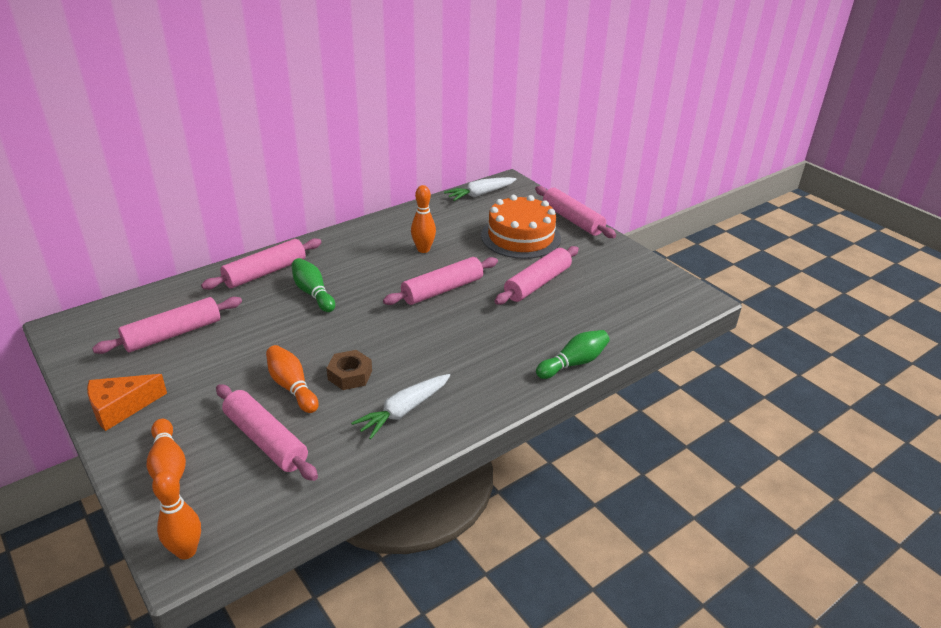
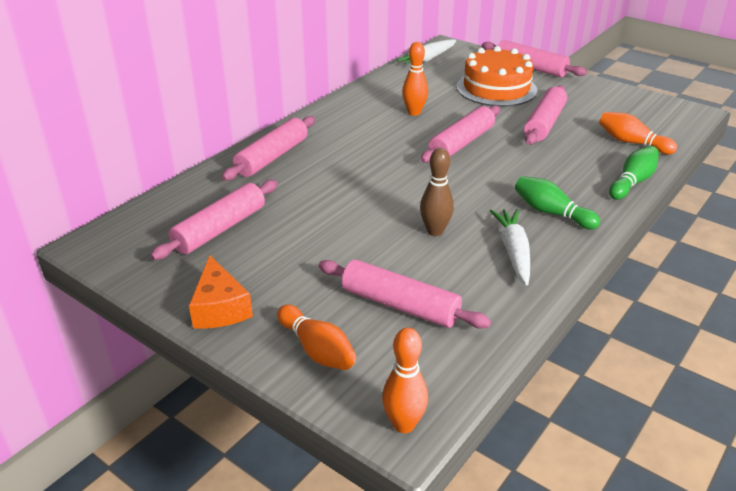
camera: 15 degrees left, 0 degrees up
(121, 408) = (220, 308): orange cheese -> orange cheese turned 60 degrees counterclockwise
(292, 387) = (386, 253): orange bowling pin -> orange bowling pin (632, 143)
(313, 293) = (337, 167): green bowling pin -> green bowling pin (551, 213)
(350, 375) = (435, 231): brown nut -> brown bowling pin
(404, 411) = (513, 251): white carrot -> white carrot turned 150 degrees clockwise

